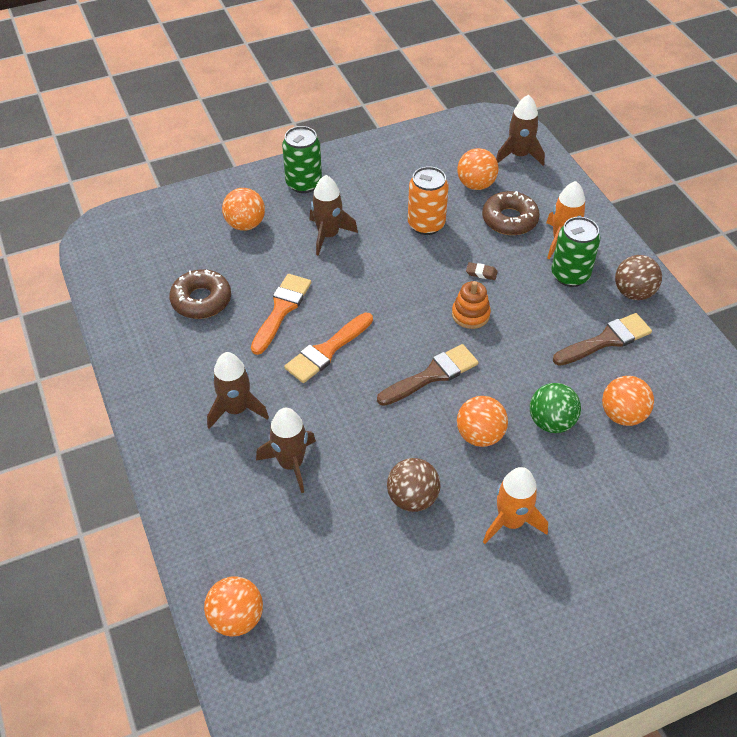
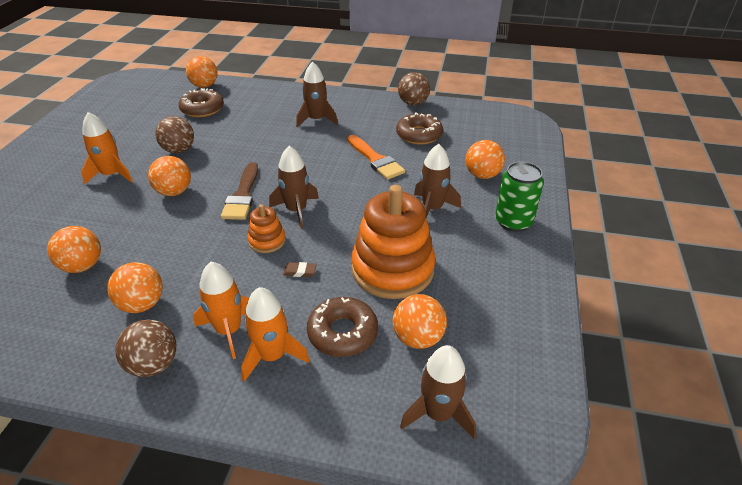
camera: 125 degrees right, 10 degrees down
(124, 340) = (413, 103): none -> brown ball
(291, 463) = (258, 123): brown rocket -> brown rocket (296, 211)
(304, 558) = (202, 109): none -> brown donut
(327, 351) = (318, 163): orange brush -> none
(426, 224) = (392, 269): orange can -> orange stacking toy
(481, 273) = (300, 271): brown eraser -> brown eraser turned 45 degrees clockwise
(551, 422) = (134, 227): green ball -> none
(570, 275) = (229, 330): green can -> orange rocket
(606, 340) = (142, 304): brown brush -> orange ball

